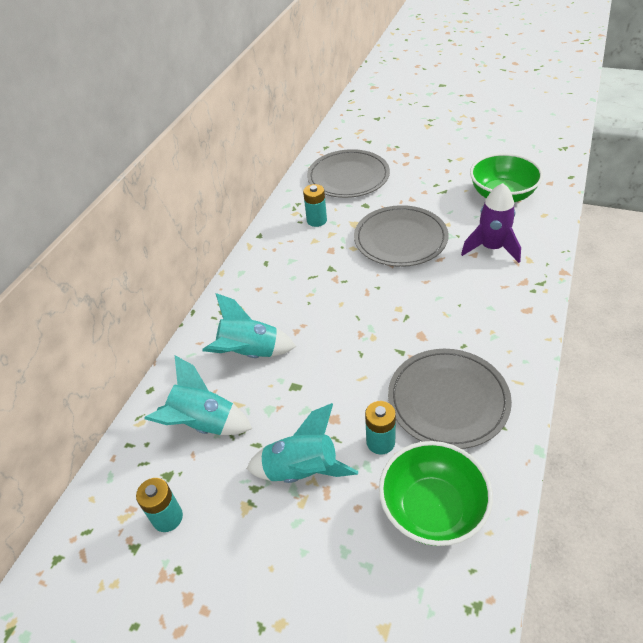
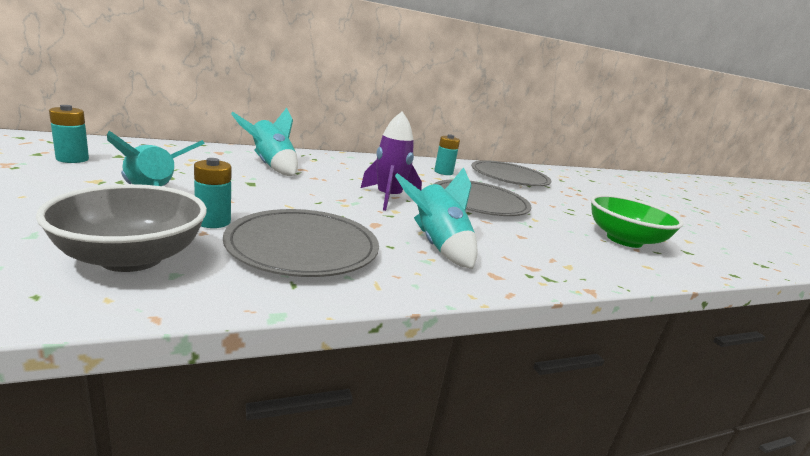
camera: 40 degrees right, 25 degrees down
(204, 424) = (181, 160): turquoise rocket -> turquoise rocket (437, 246)
(432, 509) = (132, 258): green bowl -> grey bowl
(491, 248) = (545, 243): purple rocket -> purple rocket (388, 198)

